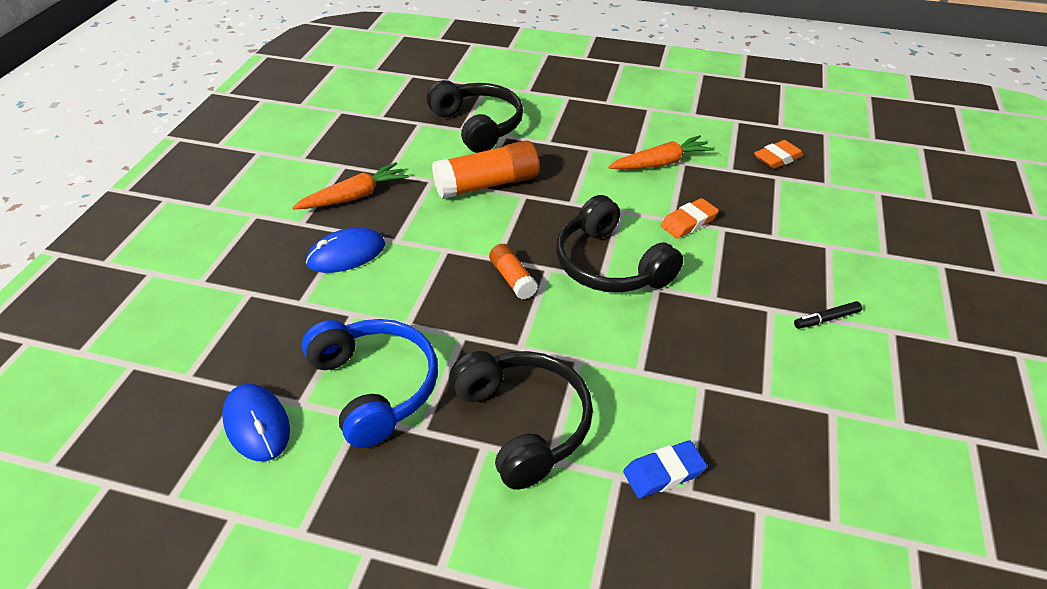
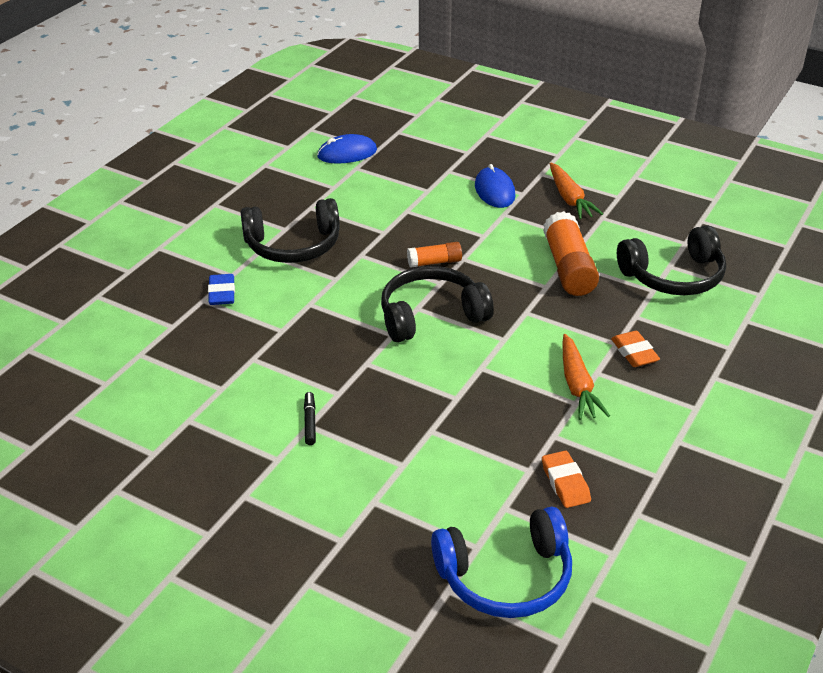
camera: 105 degrees right, 5 degrees down
(375, 387) = (354, 194): blue headphones -> blue headphones (506, 577)
(688, 222) = (472, 377): orange eraser -> orange eraser (634, 353)

